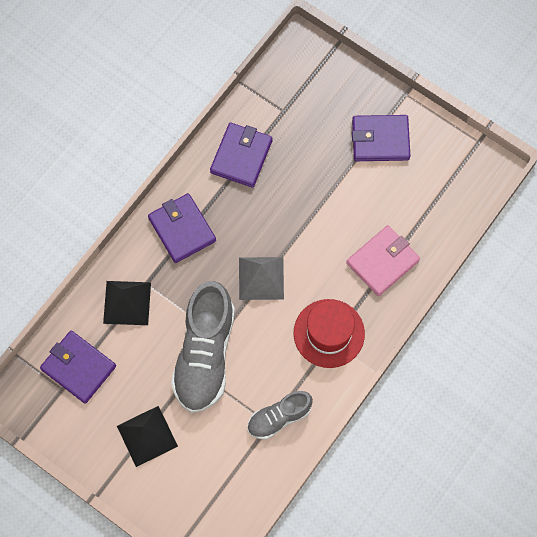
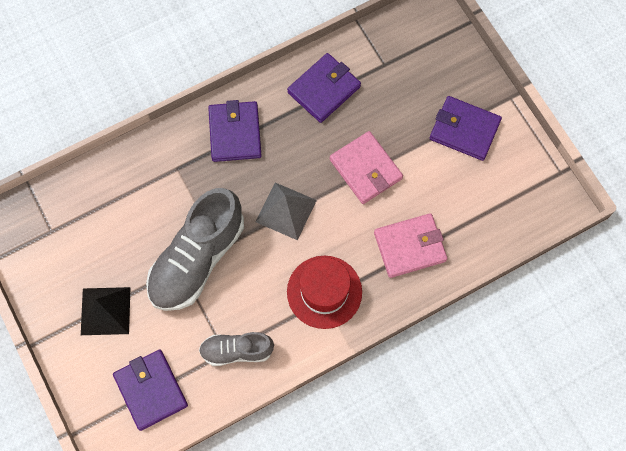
camera: 25 degrees right, 0 degrees up
(78, 367) = (76, 218): purple wallet -> purple wallet (151, 390)
(127, 303) = (150, 178): black pyramid -> none
(312, 211) = (365, 169): none -> pink wallet

